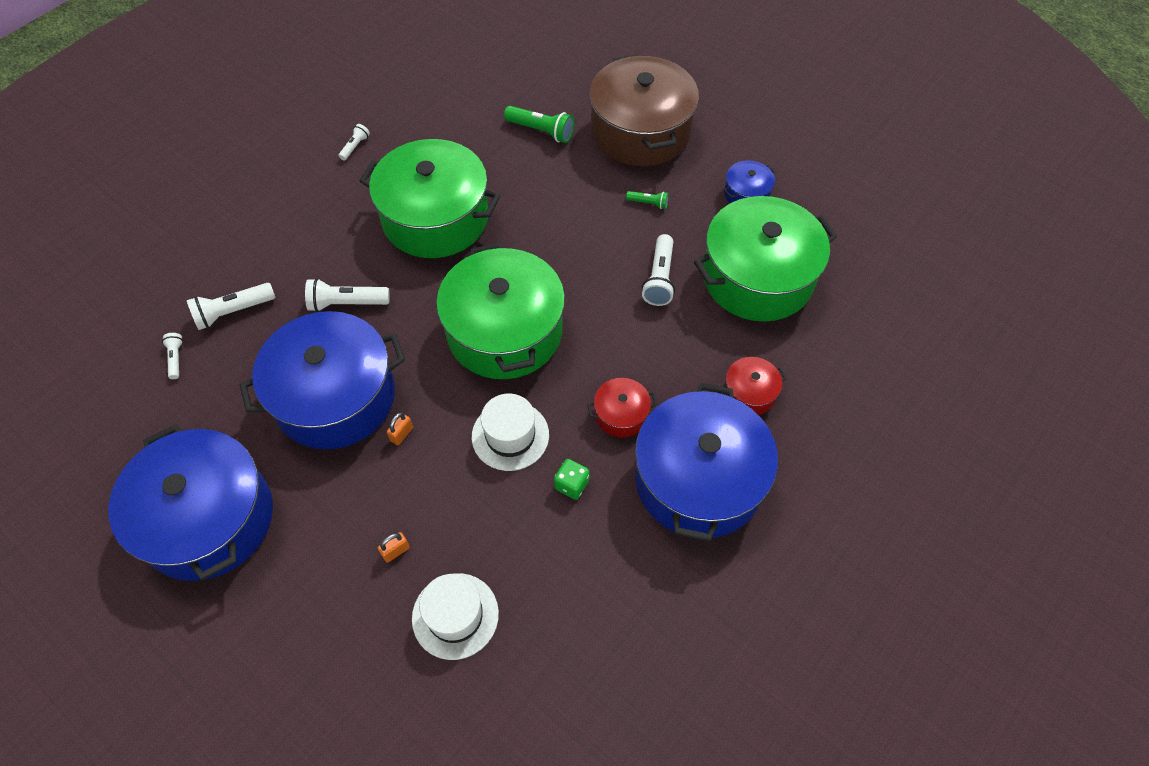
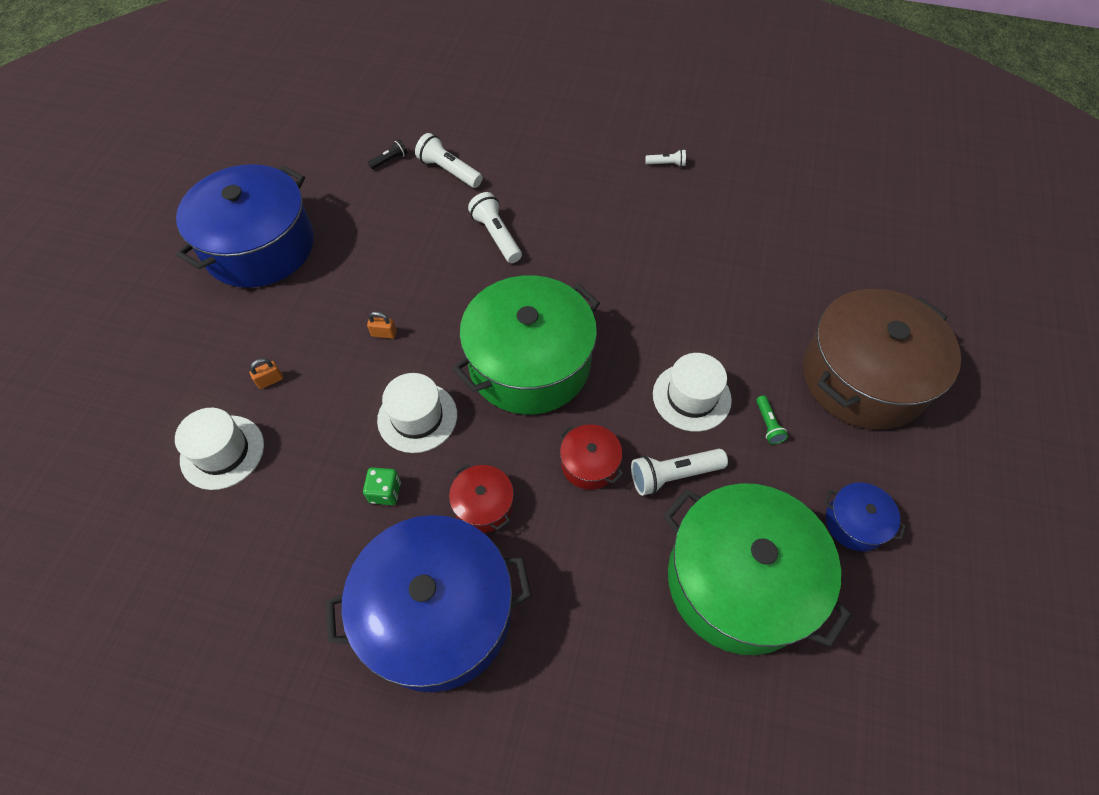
camera: 65 degrees right, 0 degrees up
(176, 358) = (390, 160): white flashlight -> black flashlight
(335, 397) = (400, 272): blue pot -> none
(395, 551) = (270, 380): orange padlock -> orange padlock turned 60 degrees counterclockwise
(435, 218) = (626, 254): green pot -> none
(541, 131) = (792, 289): green flashlight -> none
(600, 237) = (691, 397): none -> white hat
(749, 393) = (572, 629): red pot -> red pot (589, 464)

